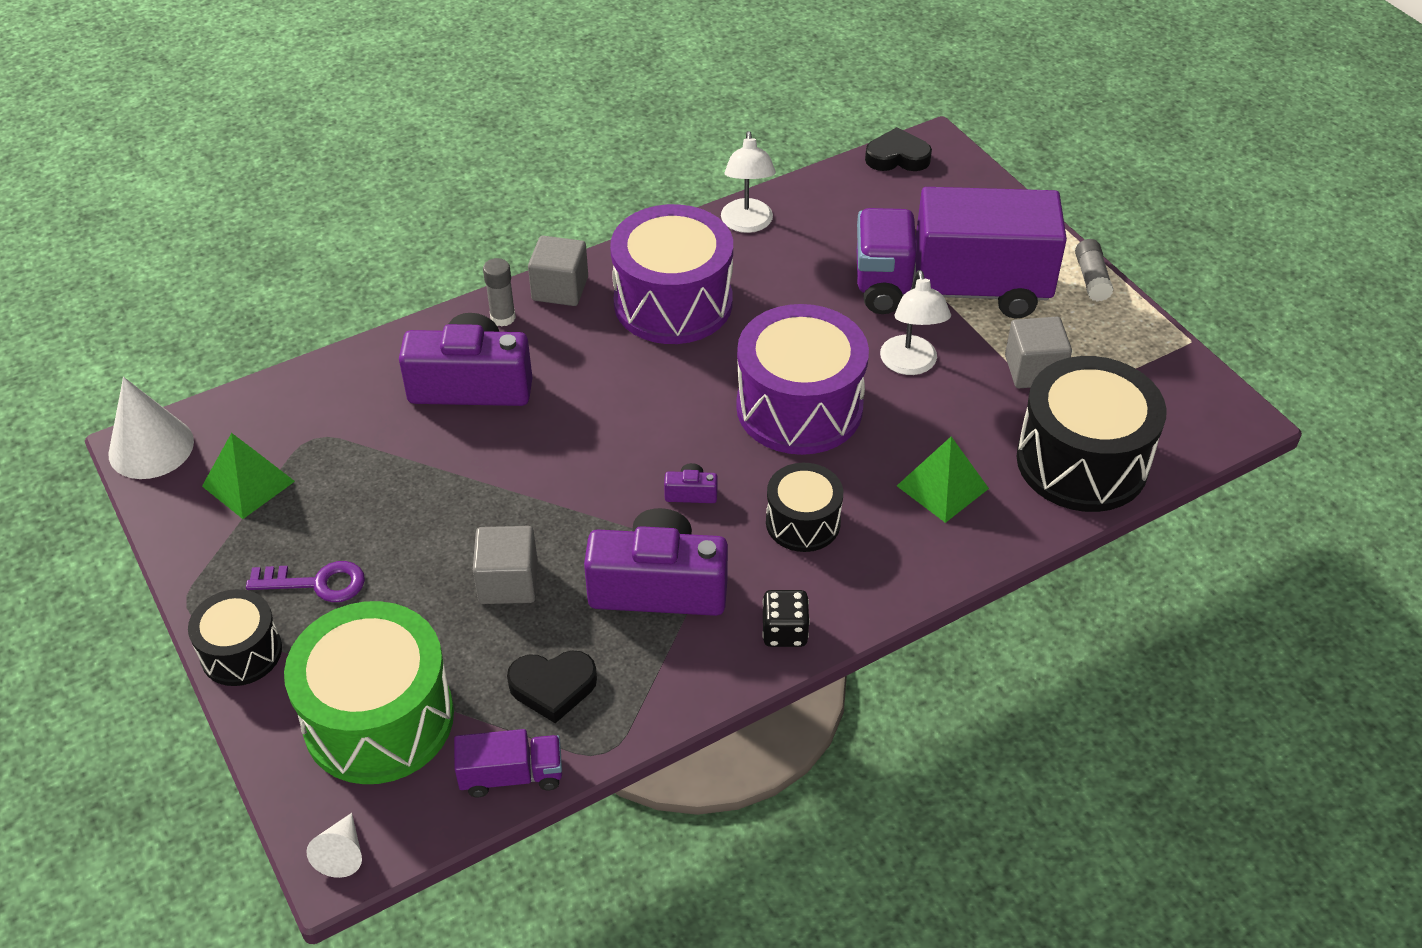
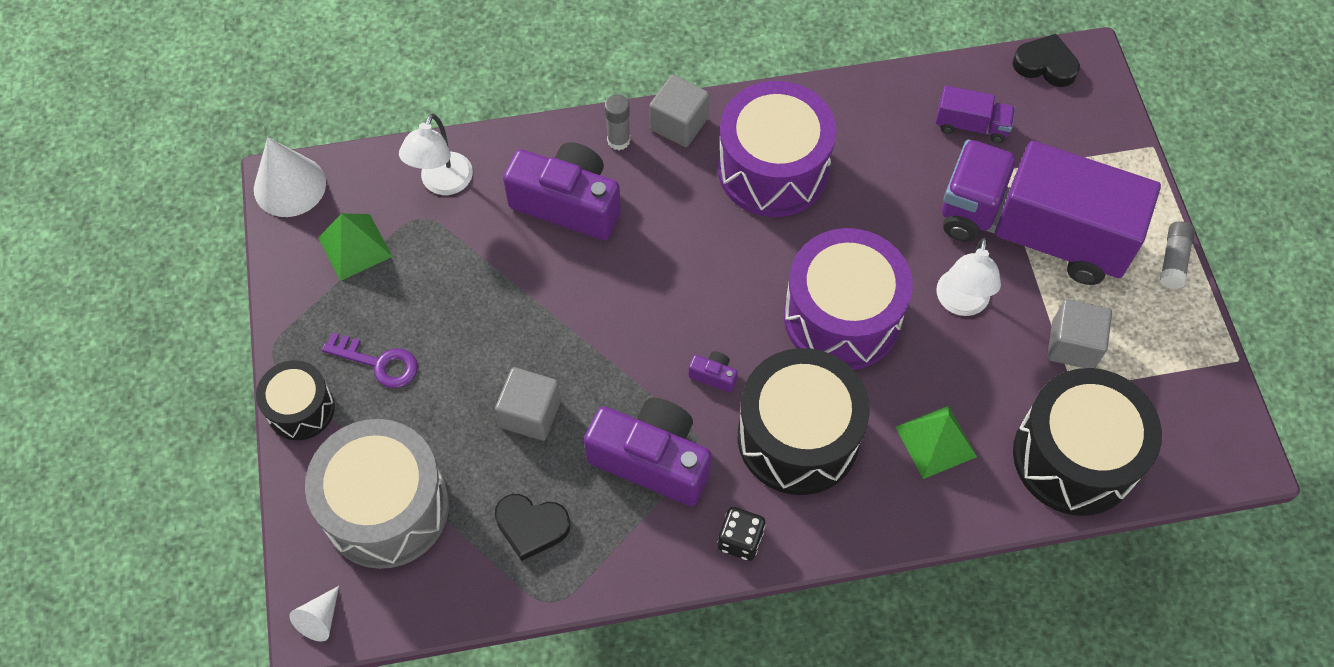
camera: 20 degrees right, 15 degrees up
(379, 718) = (386, 508): green drum -> grey drum
(511, 775) = (471, 596): purple truck -> purple truck (971, 125)
(747, 224) = (873, 102): white lamp -> white lamp (442, 183)
(803, 522) = (798, 437): black drum -> black drum, size x1.80

